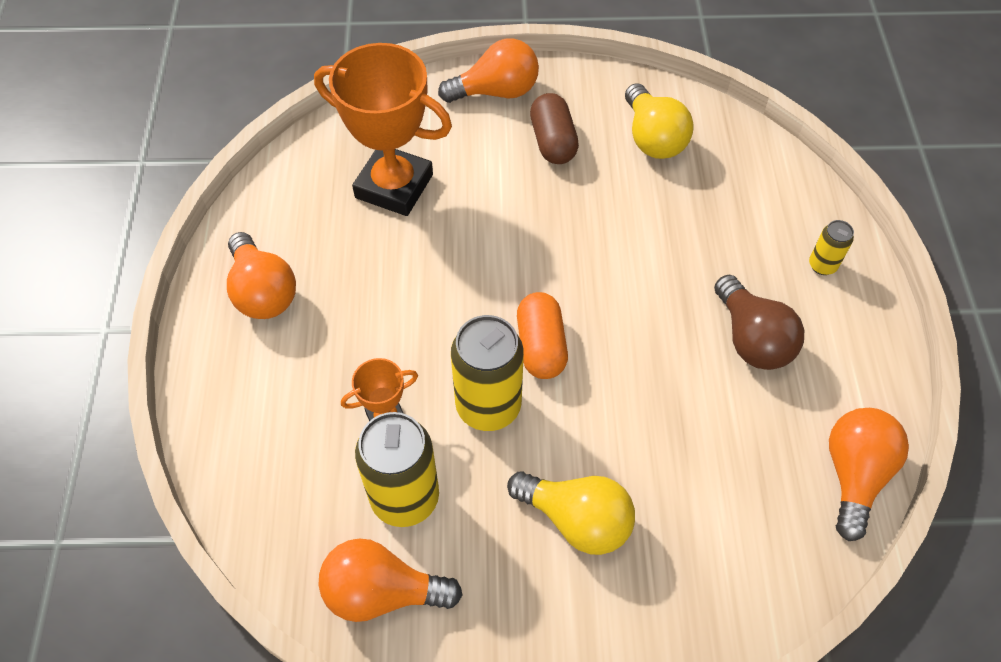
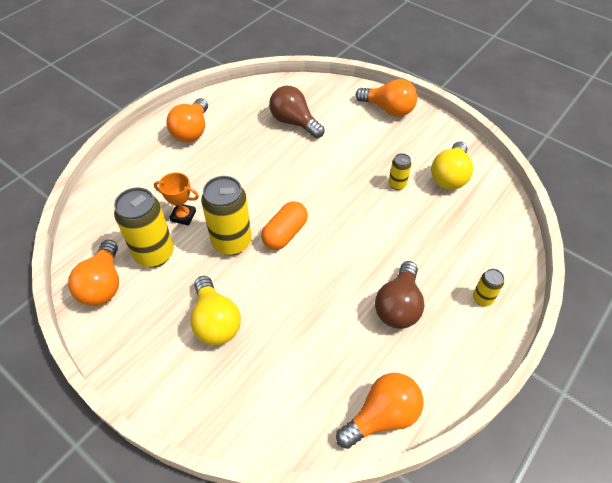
camera: 40 degrees right, 5 degrees down
(382, 592) = (103, 284): orange light bulb -> orange light bulb turned 135 degrees counterclockwise
(394, 186) = (294, 122): orange trophy -> brown light bulb
(553, 141) = (393, 147): brown capsule -> none
(605, 188) = (397, 184): none -> yellow can

